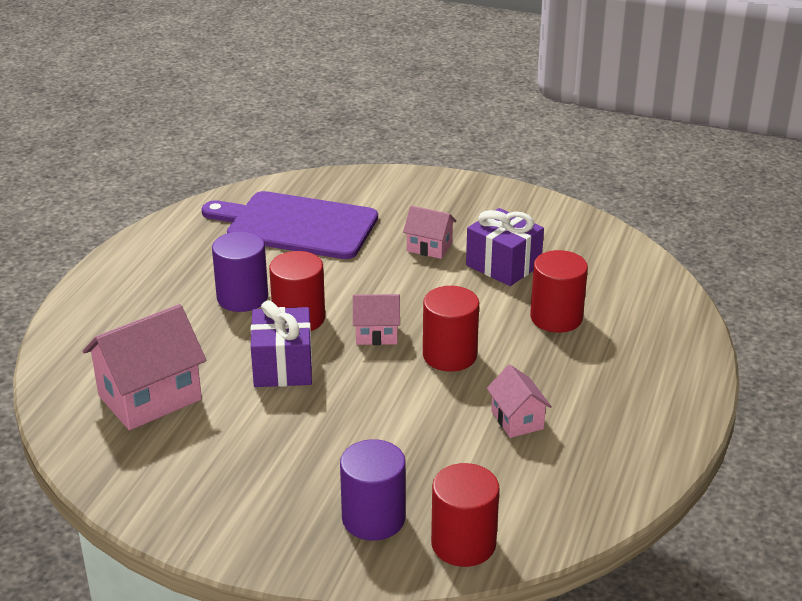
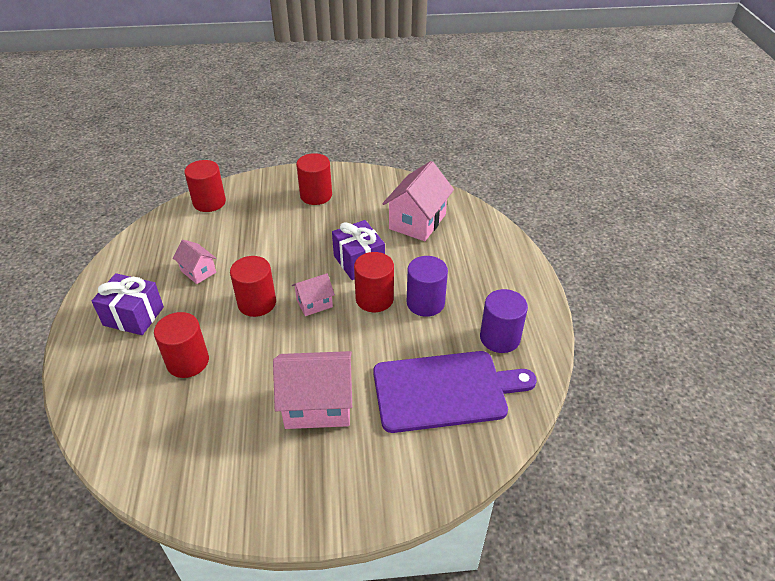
camera: 155 degrees right, 10 degrees up
(268, 496) = (316, 195): none -> red cylinder
(373, 518) = (258, 200): purple cylinder -> purple cylinder (500, 338)
(429, 247) = (318, 405): pink house -> pink house, size x1.85
(503, 265) = (245, 406): purple gift -> purple gift (133, 316)

